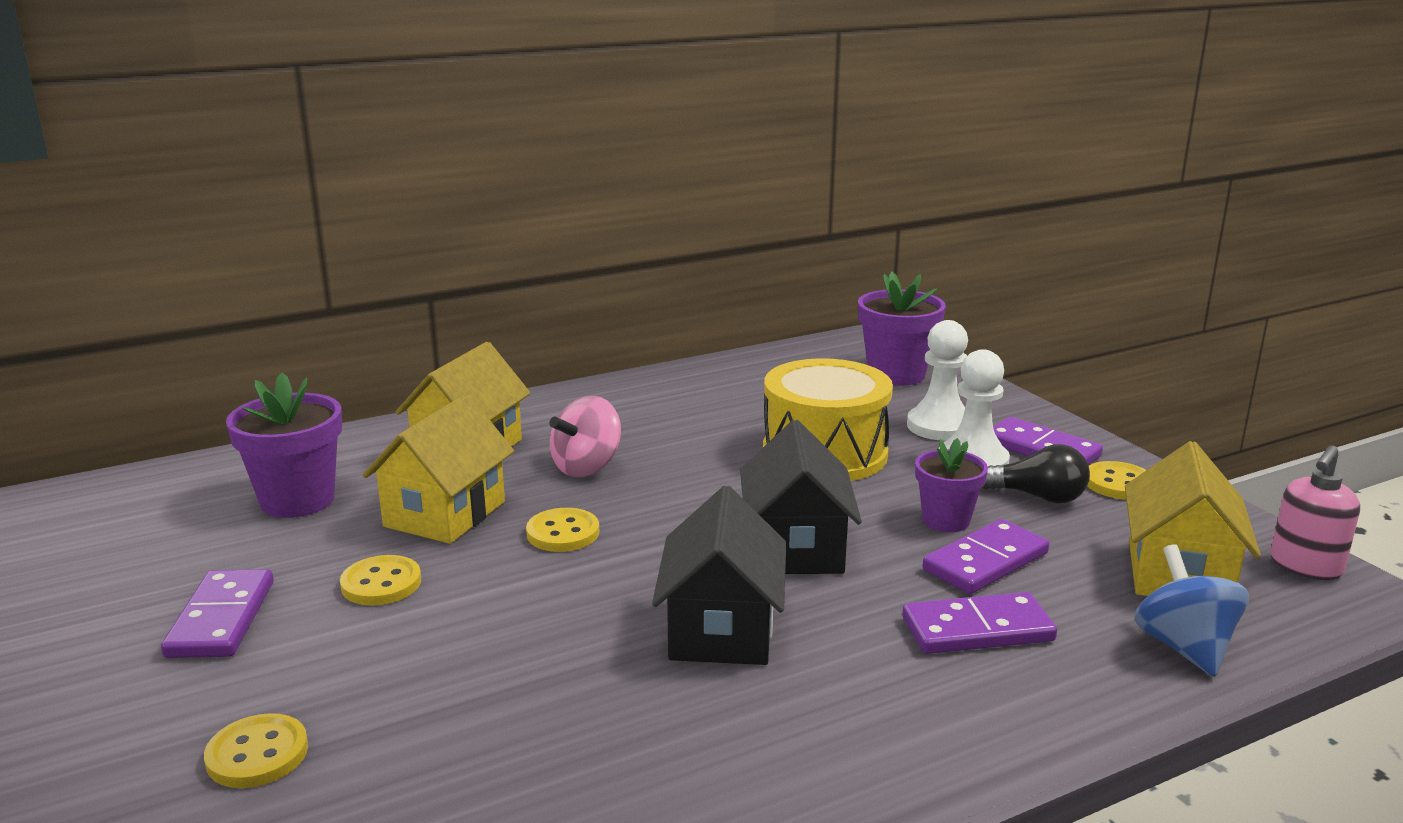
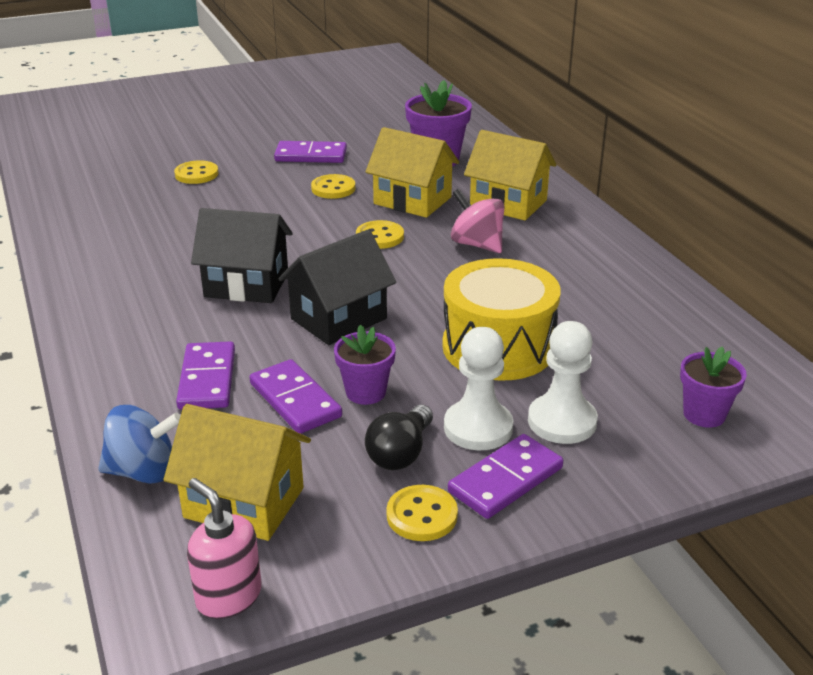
camera: 95 degrees right, 10 degrees up
(796, 548) = (338, 319): black house -> black house turned 45 degrees counterclockwise
(896, 374) = (704, 414): purple flower pot -> purple flower pot, size x0.64

